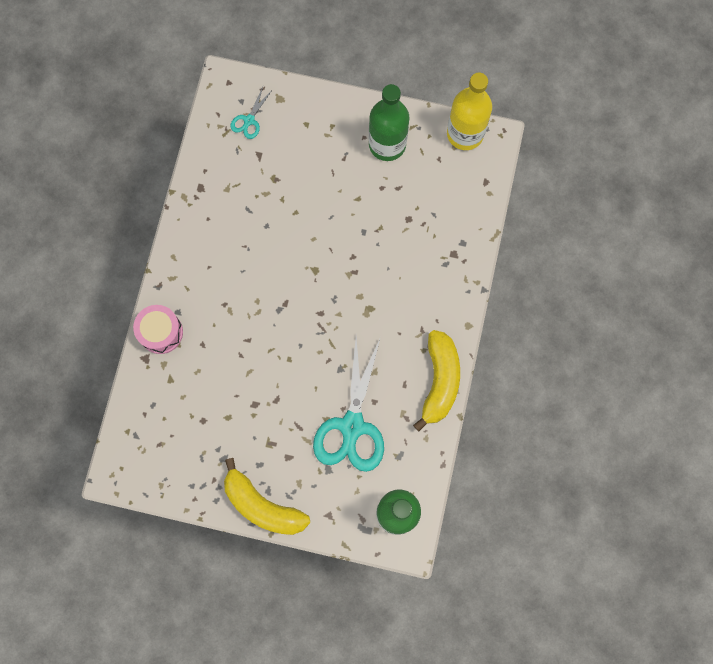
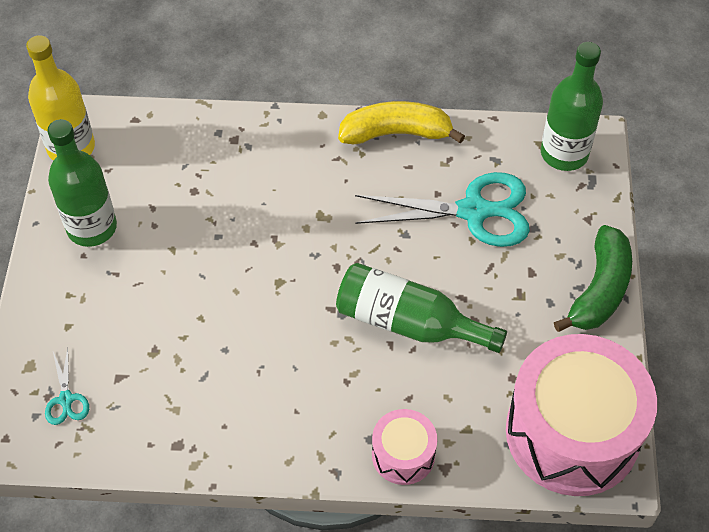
camera: 100 degrees left, 20 degrees down
(151, 452) = (572, 433): none -> pink drum
(249, 120) = (66, 399): turquoise scissors -> turquoise scissors turned 60 degrees clockwise
(262, 356) = (408, 322): none -> green bottle
(262, 505) = (599, 290): yellow banana -> green banana

